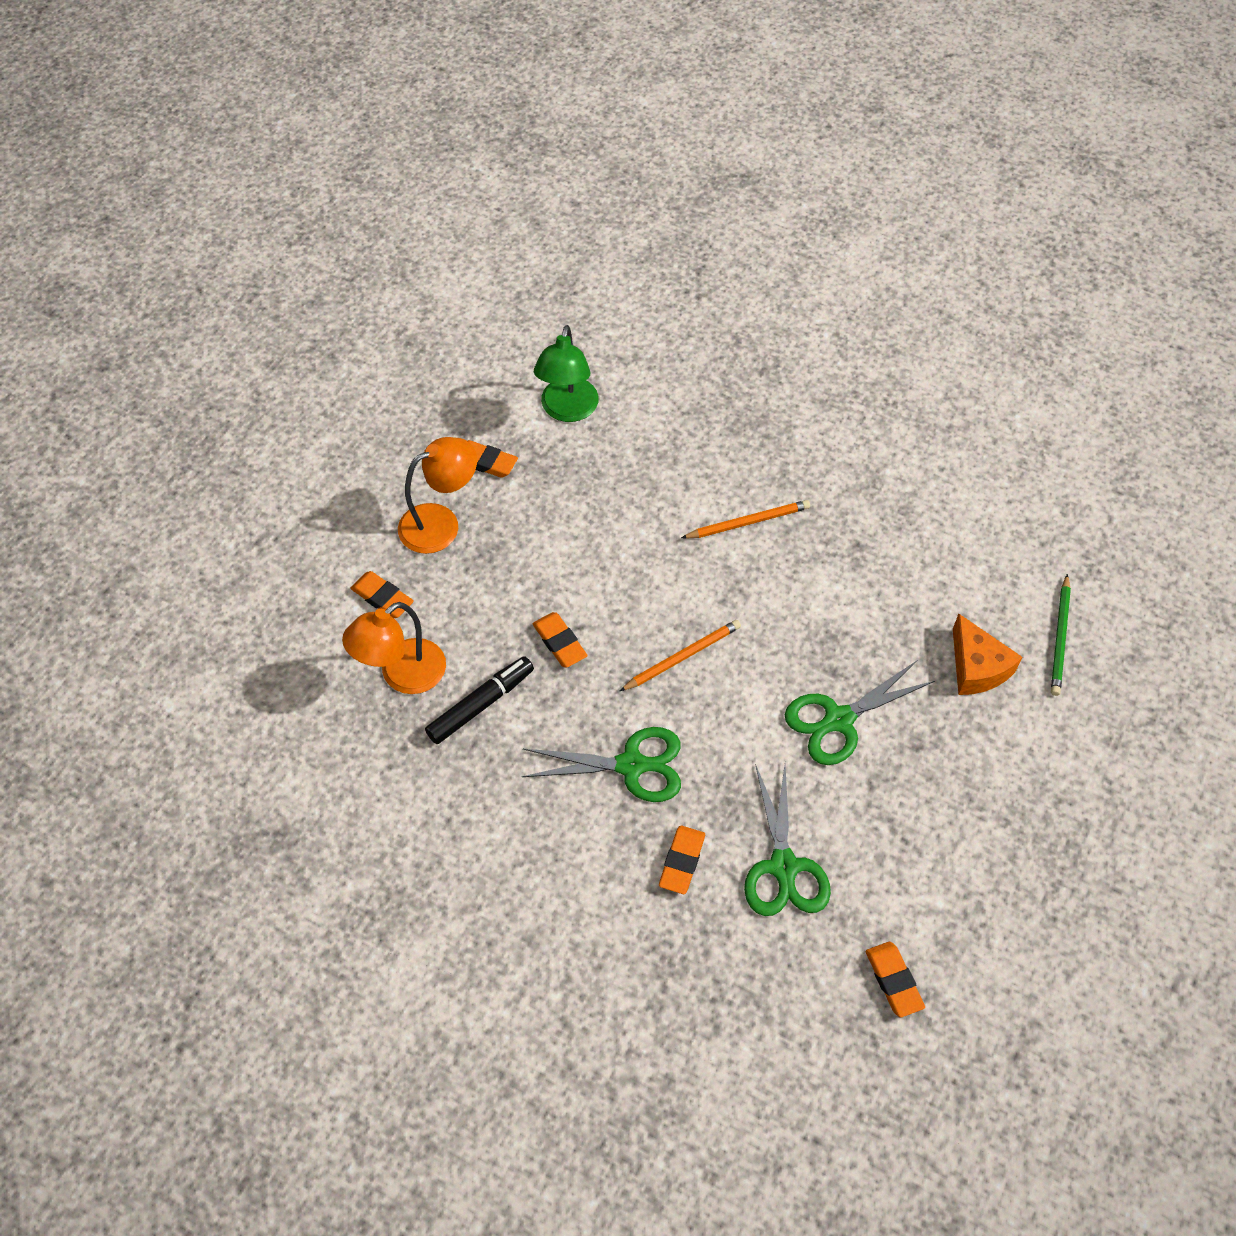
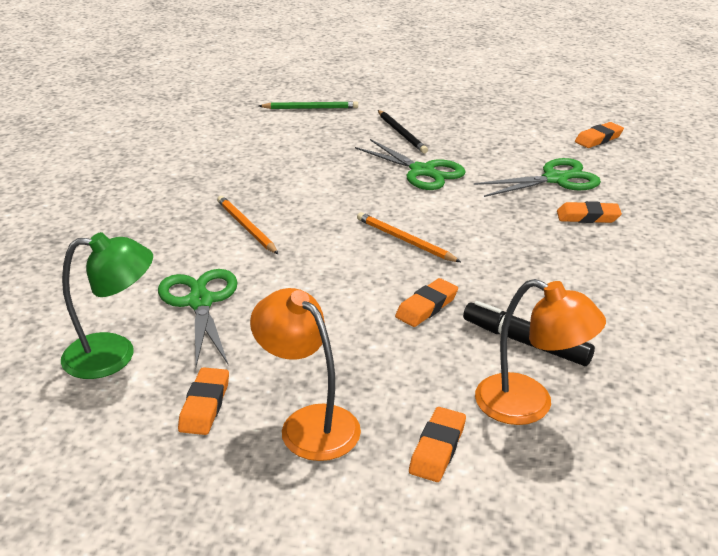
camera: 105 degrees left, 25 degrees down
(631, 765) = (525, 250): green scissors -> green scissors (200, 302)
(956, 728) = (401, 133): none -> black pencil
(977, 667) = (348, 130): orange cheese -> none

